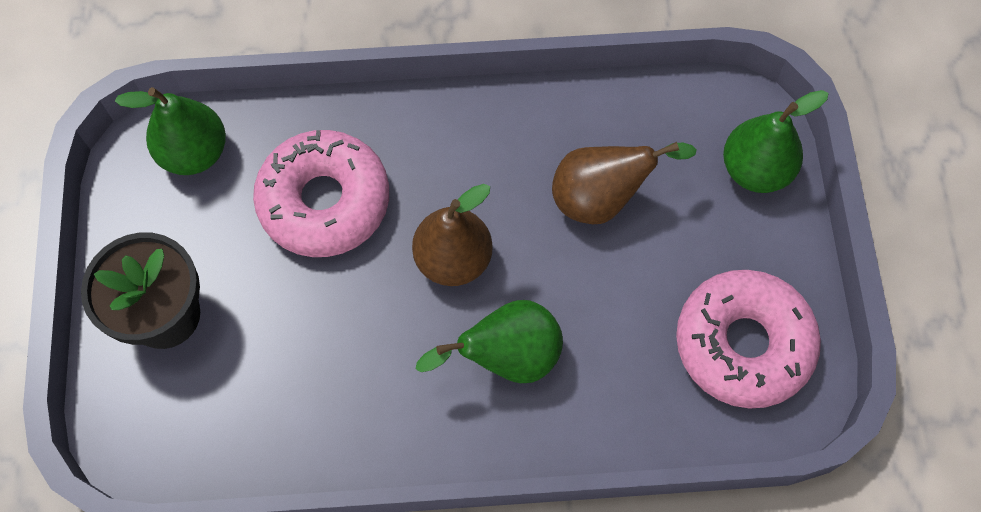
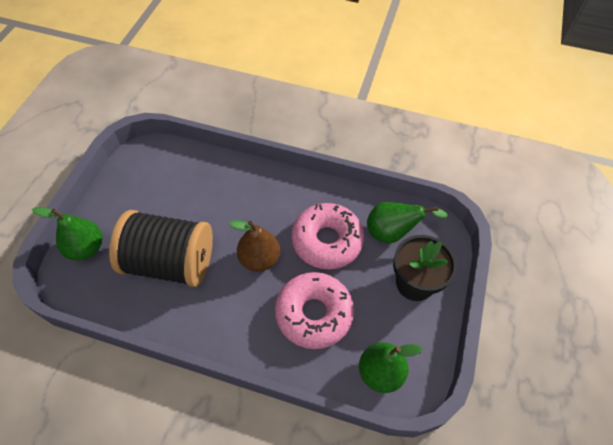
camera: 160 degrees left, 10 degrees down
(507, 357) = (255, 207): green pear -> green pear (392, 232)
(601, 198) = (170, 262): brown pear -> black spool
(743, 344) = (150, 178): pink donut -> pink donut (327, 241)

